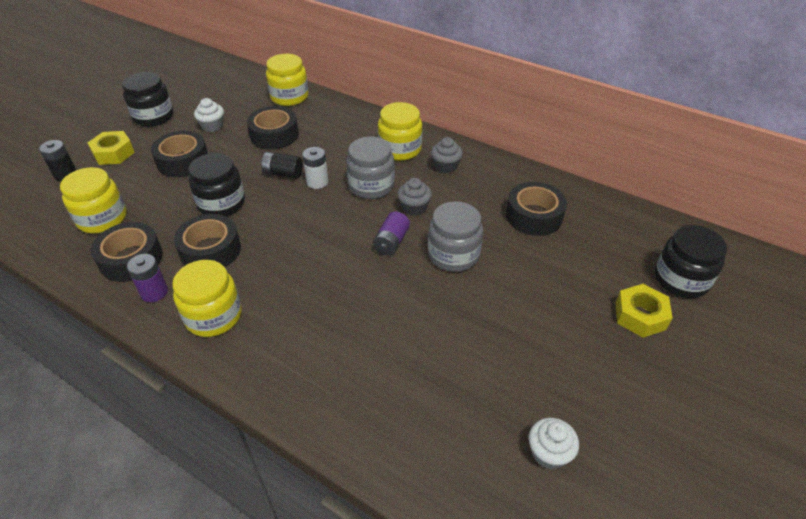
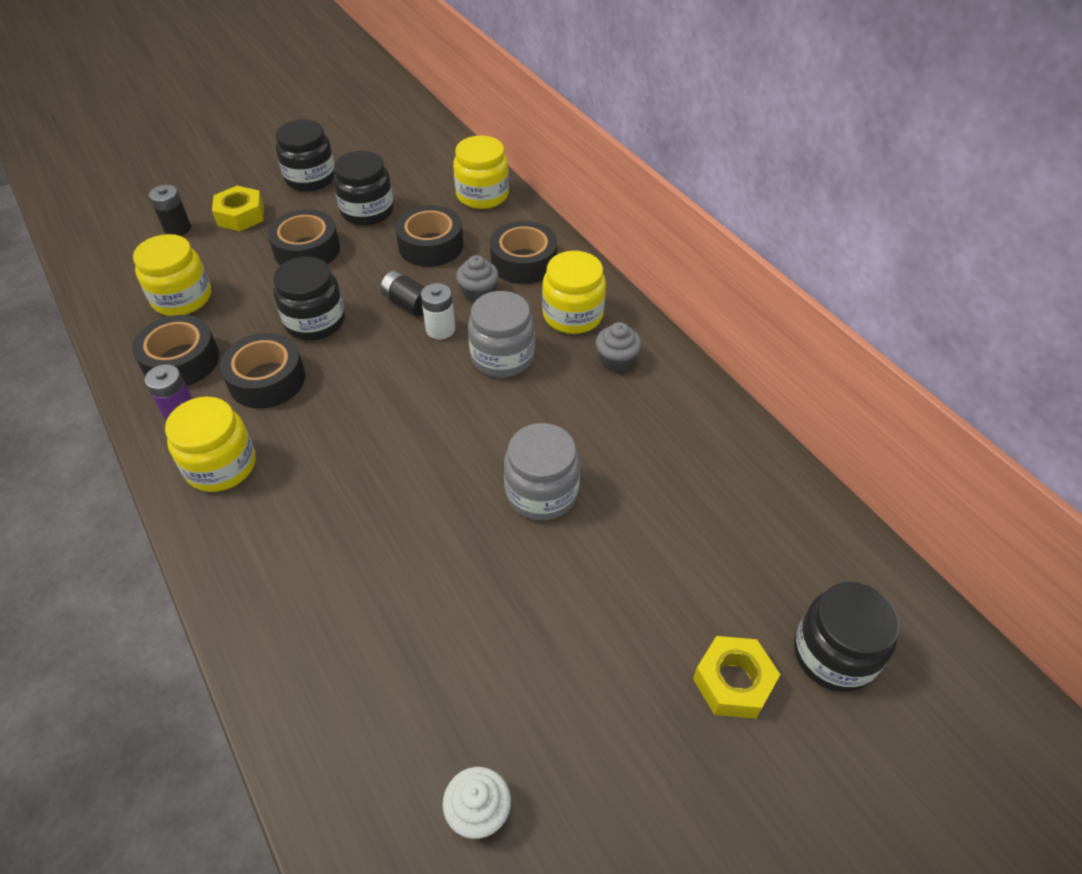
camera: 25 degrees right, 5 degrees up
(212, 126) = (367, 211): white cupcake -> black jar
(391, 242) = (476, 445): purple battery -> none
(414, 208) = (535, 407): grey cupcake -> grey cupcake (478, 293)
(534, 216) = (687, 476): black tape -> black tape (523, 262)

